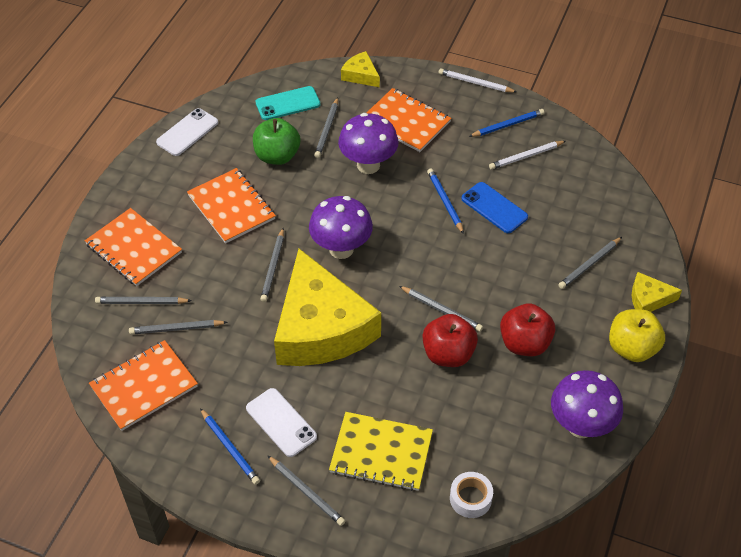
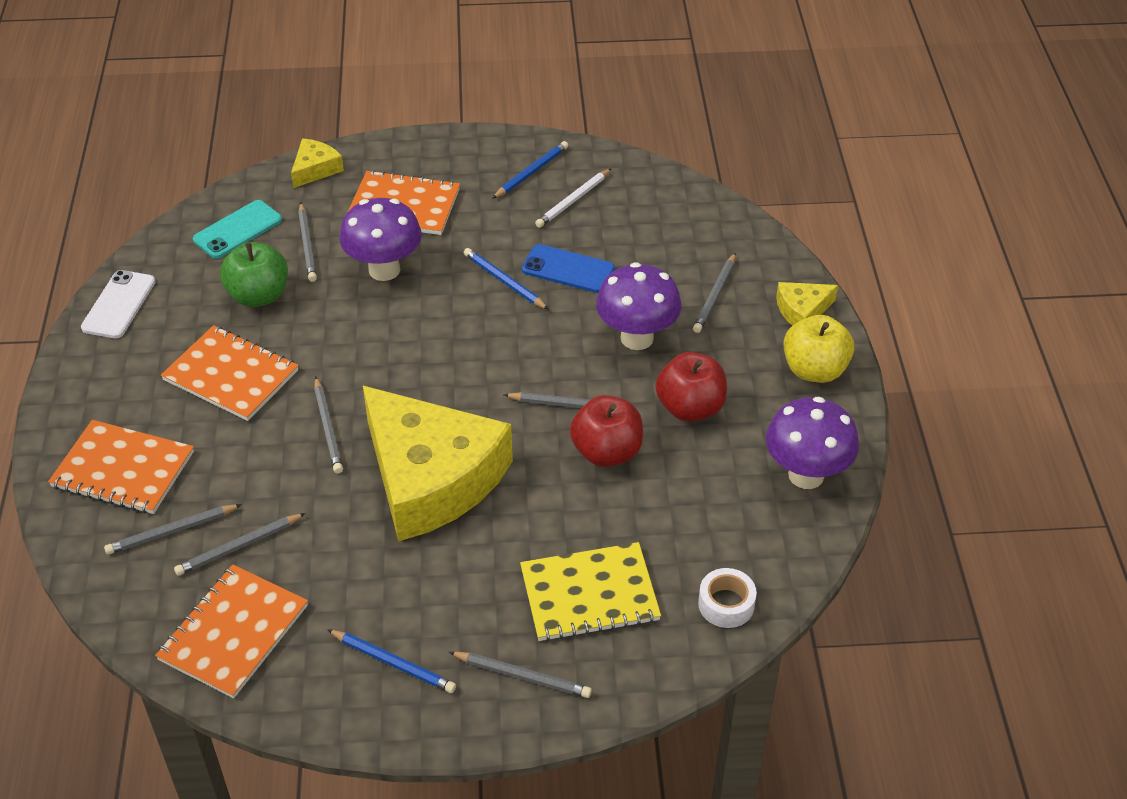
camera: 25 degrees left, 5 degrees down
(281, 422) = (443, 607): white phone -> none
(341, 249) = (405, 377): purple mushroom -> purple mushroom (637, 338)
(361, 75) = (315, 169): yellow cheese -> yellow cheese turned 105 degrees clockwise
(475, 83) = (465, 137): white pencil -> none

